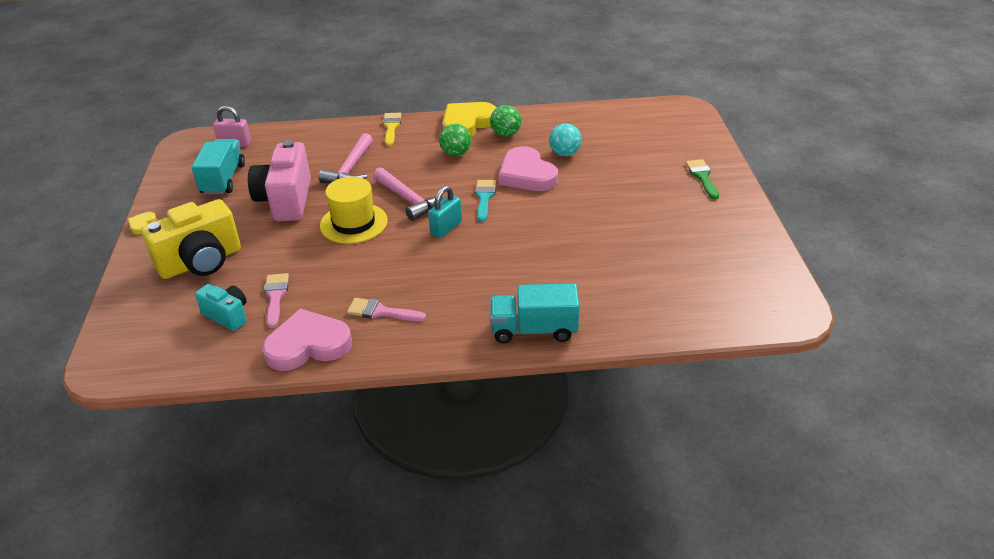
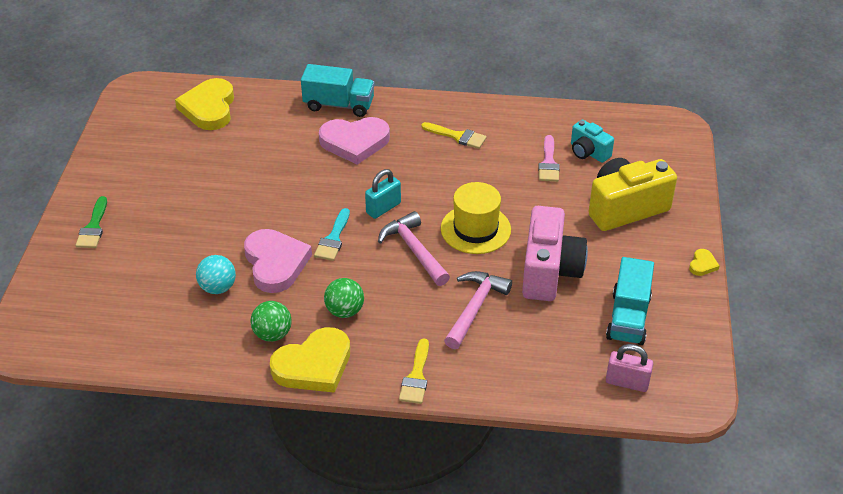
camera: 170 degrees left, 5 degrees up
(308, 345) = (518, 119): pink heart -> pink heart (354, 142)
(381, 312) = (457, 136): pink brush -> yellow brush
(685, 301) = (209, 108): none -> yellow heart

